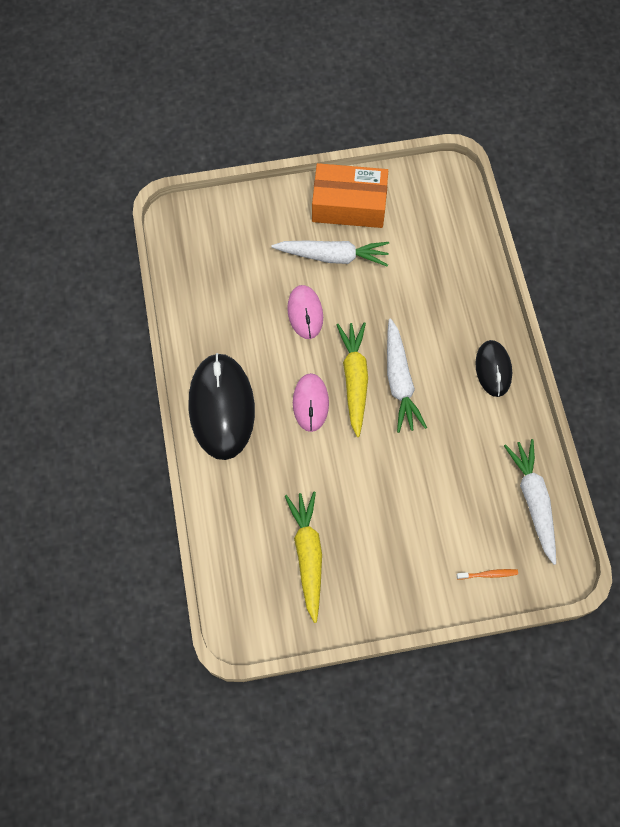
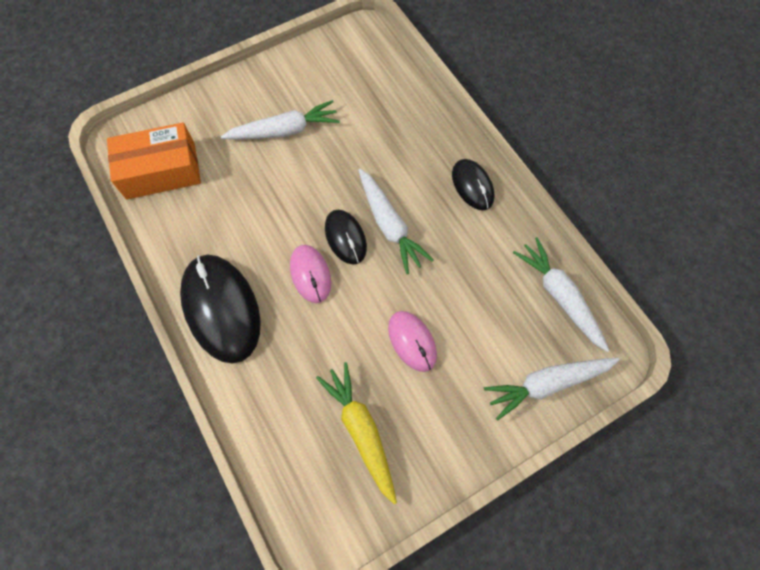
camera: 20 degrees left, 0 degrees up
(305, 313) = (275, 190): pink mouse -> pink mouse (412, 341)
(349, 205) = (284, 81): orange box -> orange box (161, 171)
(354, 379) = (345, 237): yellow carrot -> black mouse
(488, 574) = (547, 384): orange toothbrush -> white carrot

